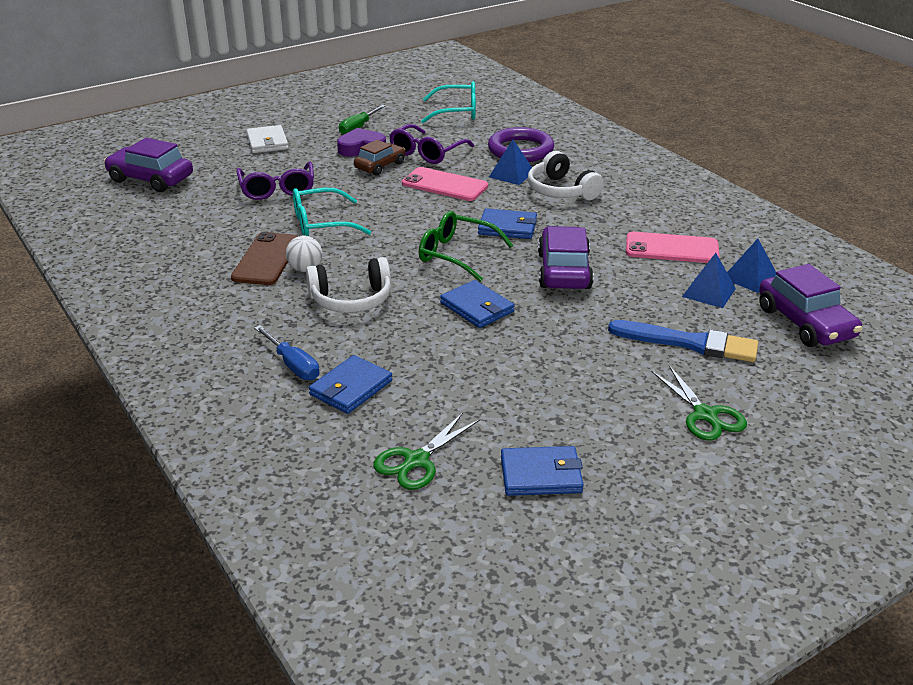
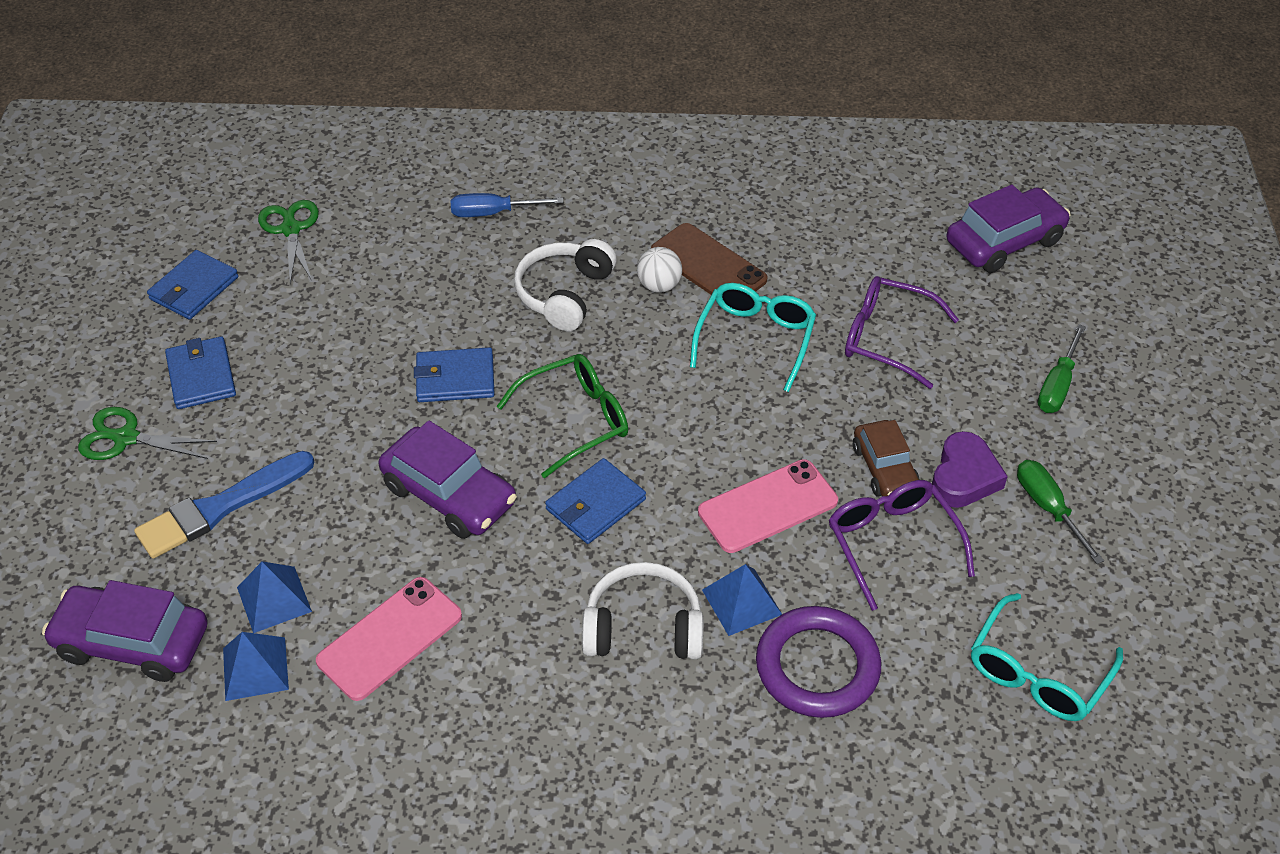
camera: 125 degrees right, 15 degrees up
(267, 142) = (1057, 386): white wallet -> green screwdriver
(350, 388) = (422, 233): blue wallet -> blue wallet (201, 376)

